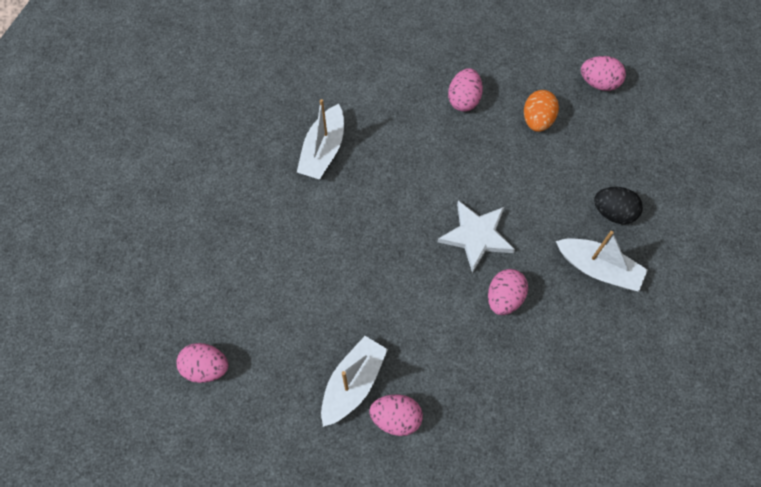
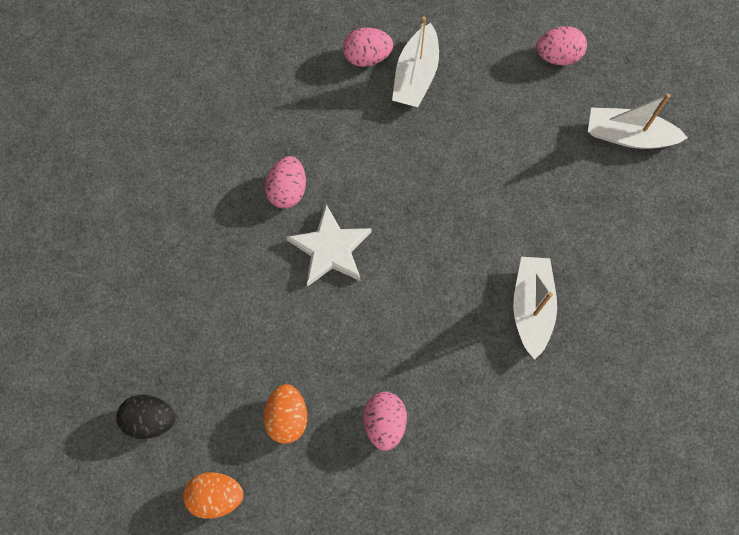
camera: 165 degrees right, 5 degrees up
(598, 268) = (193, 246): white boat -> white boat (628, 136)
(599, 82) = (216, 496): pink egg -> orange egg
(613, 212) = (182, 316): black egg -> black egg (151, 419)

